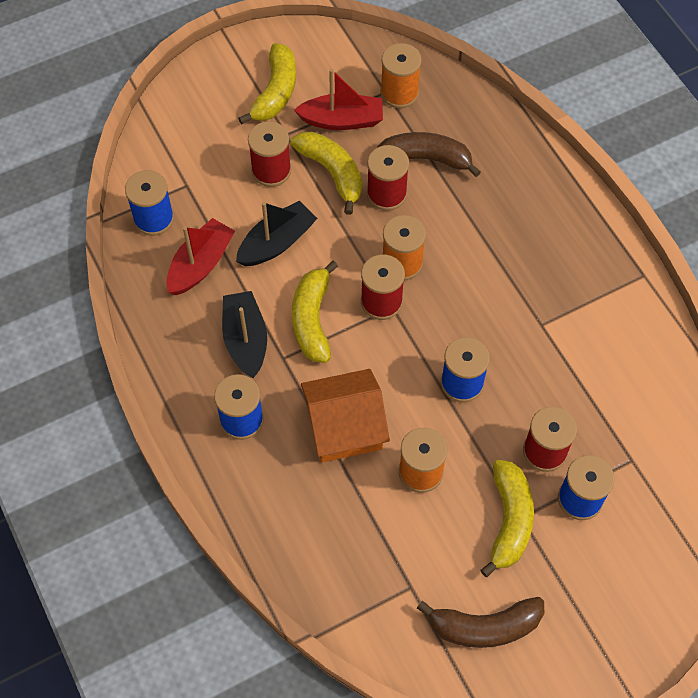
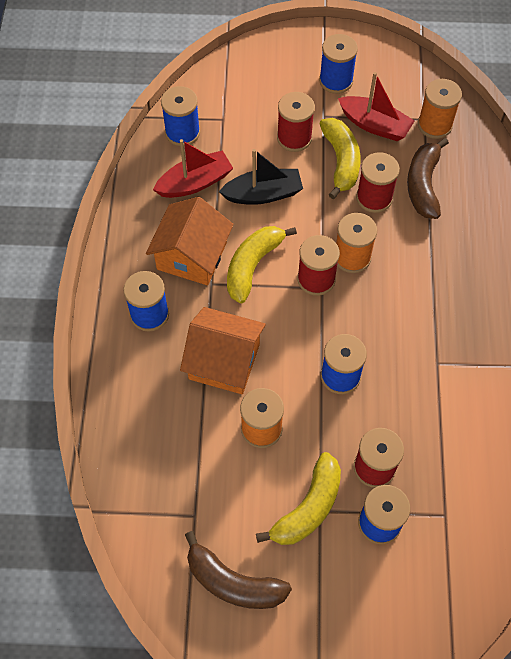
camera: 30 degrees right, 0 degrees up
(245, 340) = (192, 256): black boat -> orange house
(275, 92) = (336, 81): yellow banana -> blue spool
(425, 158) = (423, 185): brown banana -> brown banana turned 120 degrees counterclockwise

